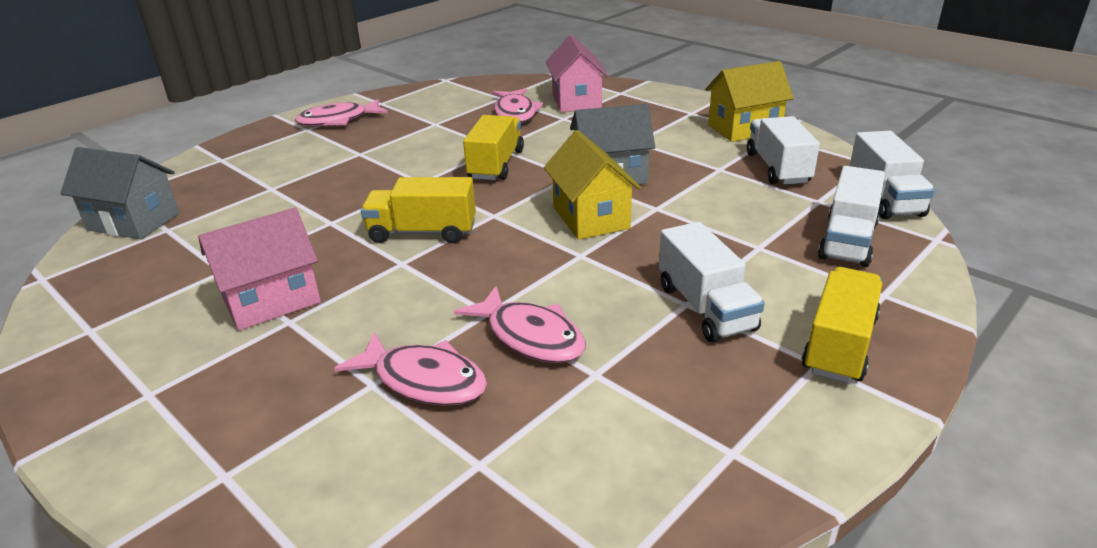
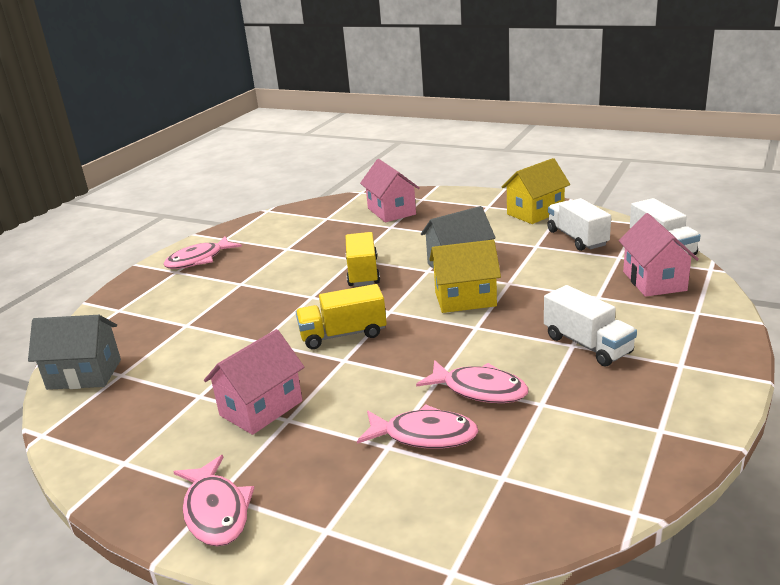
camera: 15 degrees left, 5 degrees down
(515, 113) = (348, 229): pink fish -> pink fish (216, 511)
(590, 218) = (465, 299): yellow house -> yellow house turned 60 degrees counterclockwise
(839, 345) = (687, 350): yellow truck -> none
(847, 241) = (654, 281): white truck -> pink house

